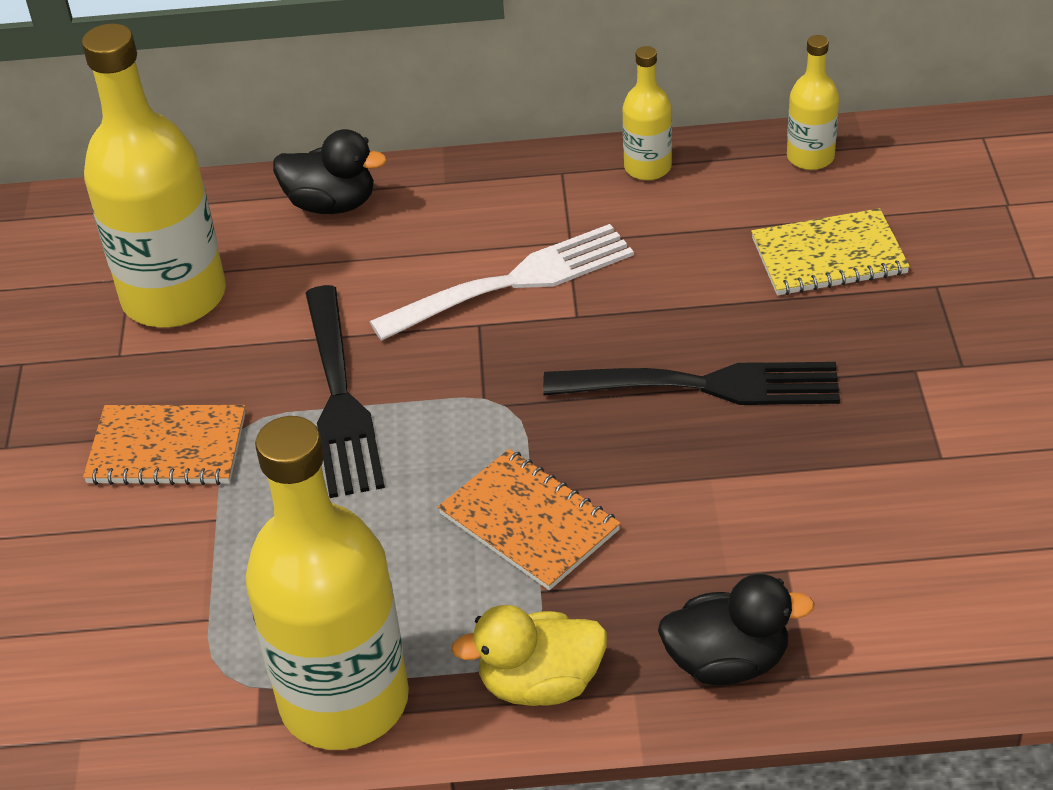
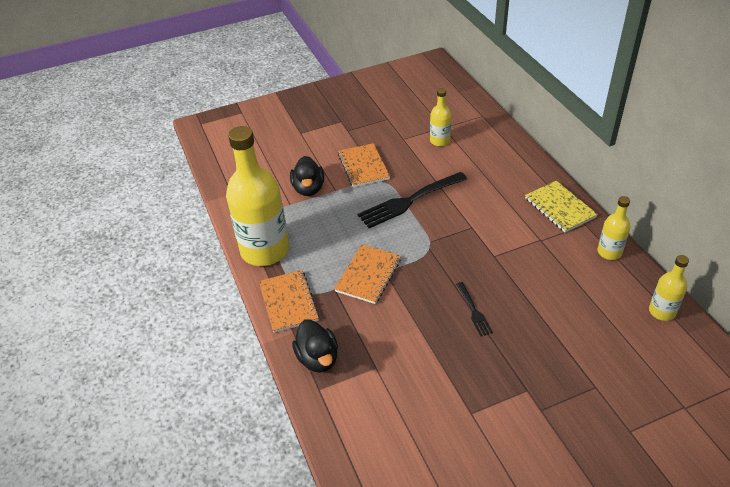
camera: 70 degrees right, 0 degrees up
(174, 297) = (440, 141): yellow bottle -> yellow bottle, size x0.47
(332, 204) = (517, 163): black duck -> black duck (308, 189)
(514, 282) = (503, 230): white fork -> none
(540, 684) = (288, 302): yellow duck -> orange notebook
(706, 385) = (474, 311): black fork -> black fork, size x0.49
(828, 256) = (590, 336): yellow notebook -> yellow notebook (560, 208)

